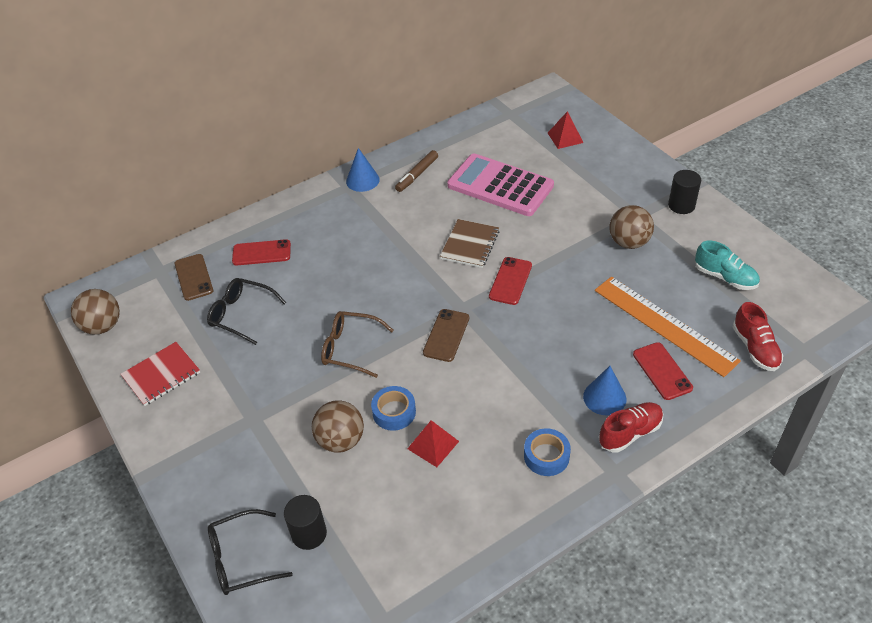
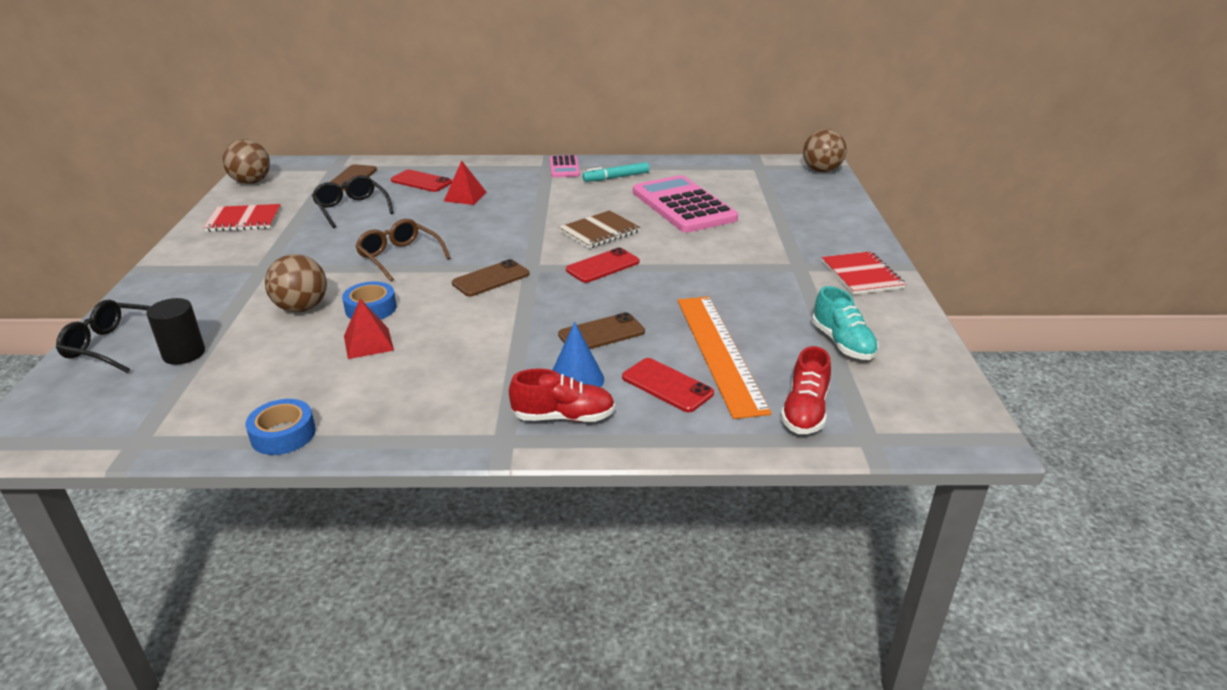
camera: 30 degrees right, 15 degrees down
(362, 180) = (564, 167): blue cone -> pink calculator
(417, 175) = (616, 177): brown marker -> turquoise marker
(546, 456) = (455, 396): blue tape -> blue tape (283, 434)
(565, 137) = (794, 195): red pyramid -> red pyramid (465, 196)
(577, 348) = (601, 333): none -> brown phone
(629, 242) = (763, 281): brown ball -> brown ball (821, 171)
(662, 371) = (667, 385): red phone -> red phone turned 60 degrees counterclockwise
(681, 205) = (861, 275): black cylinder -> red notebook

